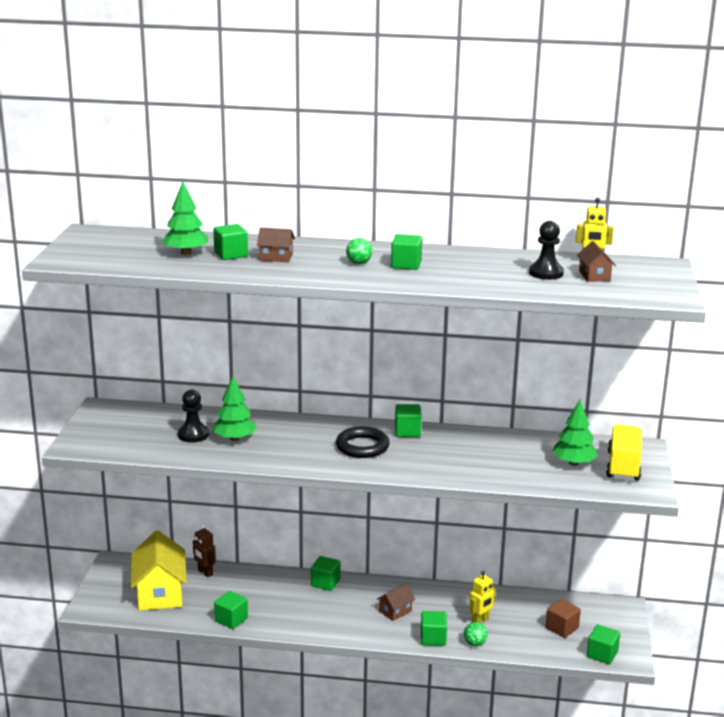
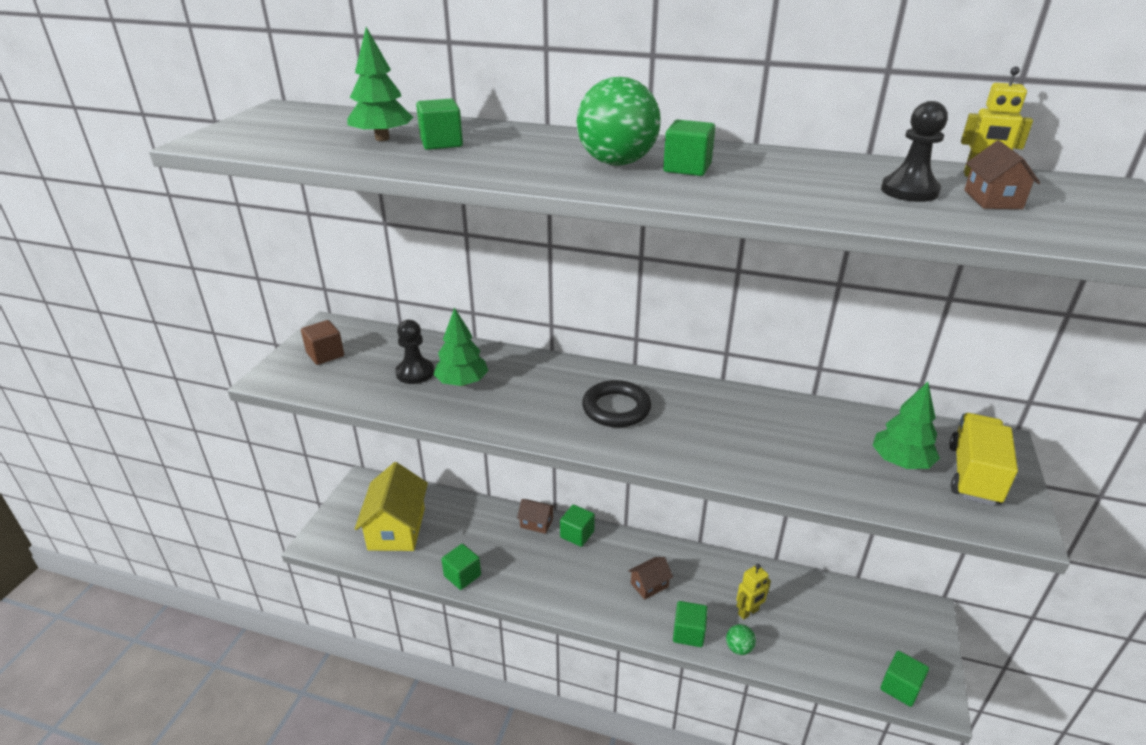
camera: 10 degrees right, 10 degrees up
(205, 573) = (451, 506): brown robot -> none
(276, 257) = (501, 149): brown house -> brown house (536, 523)
(359, 263) = (617, 162): green ball -> green ball, size x2.10
(407, 431) = (678, 389): green cube -> none
(562, 628) = (848, 636): brown cube -> brown cube (325, 354)

